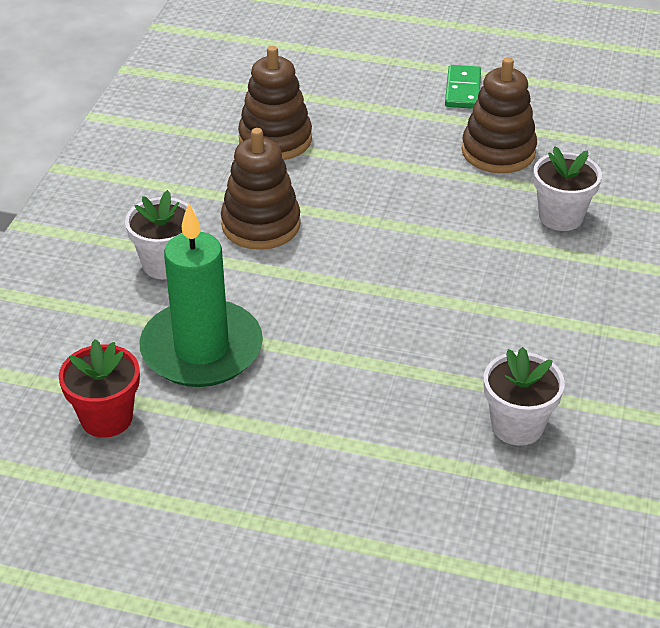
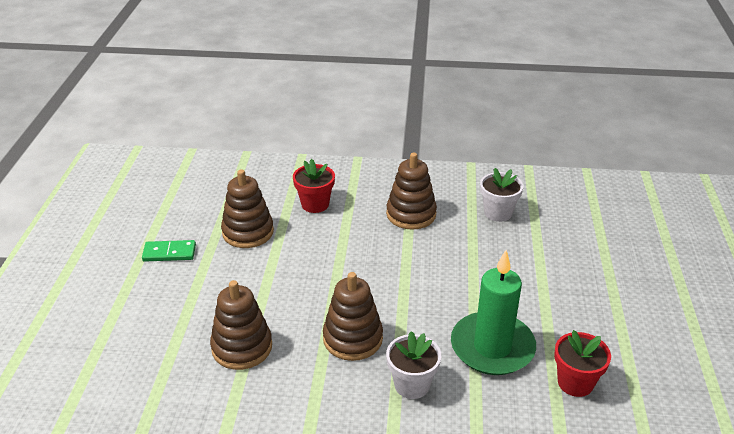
camera: 100 degrees left, 5 degrees down
(524, 316) = (411, 214): none -> brown stacking toy
(560, 217) = (315, 204): white flower pot -> red flower pot

